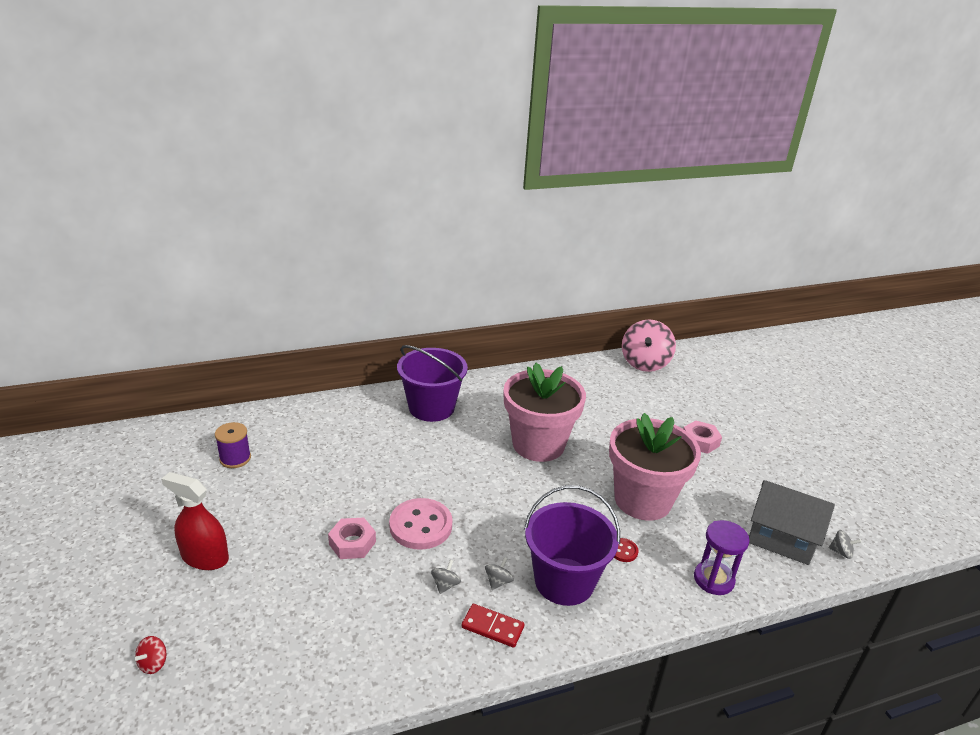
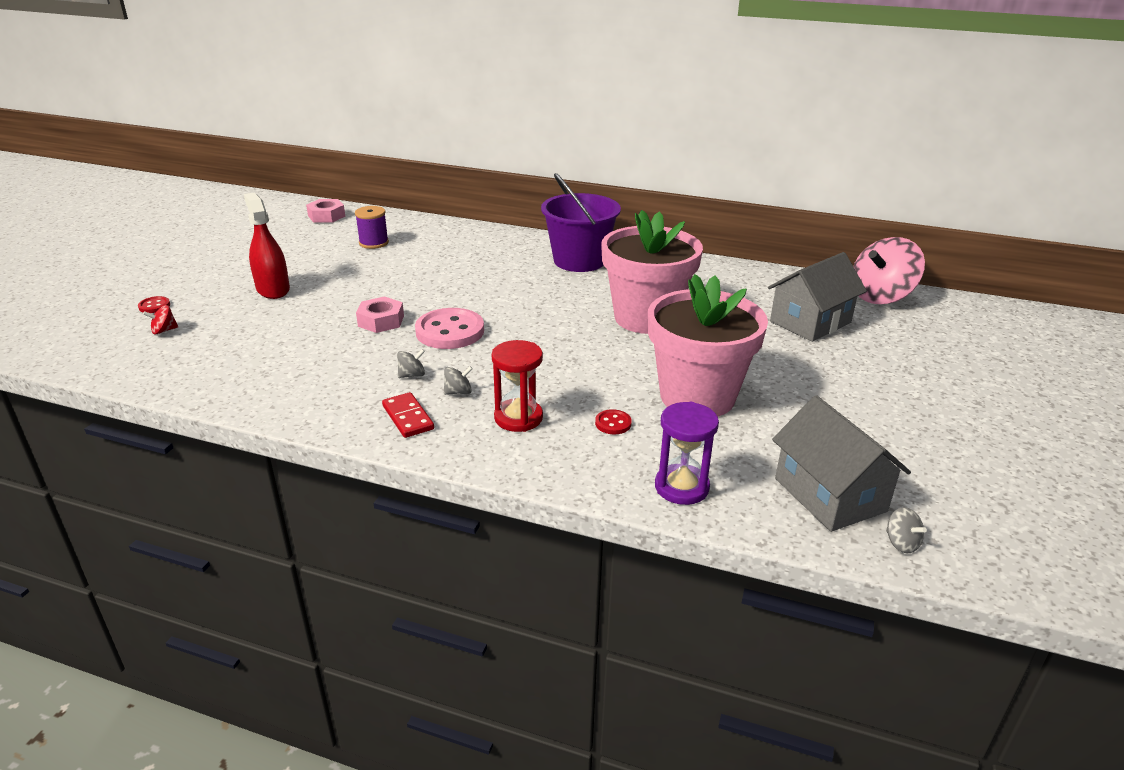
camera: 40 degrees right, 0 degrees up
(99, 640) = (154, 306): none -> red button
(564, 581) = (518, 418): purple bucket -> red hourglass
(632, 402) = (810, 322): none -> grey house
(700, 441) = (850, 379): pink nut -> pink nut (326, 216)

